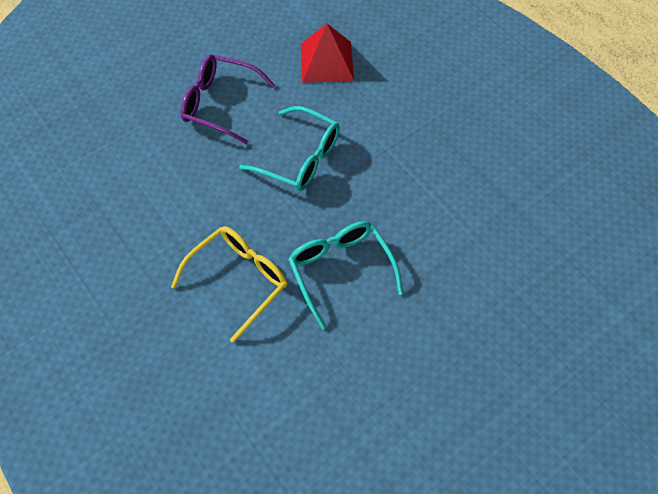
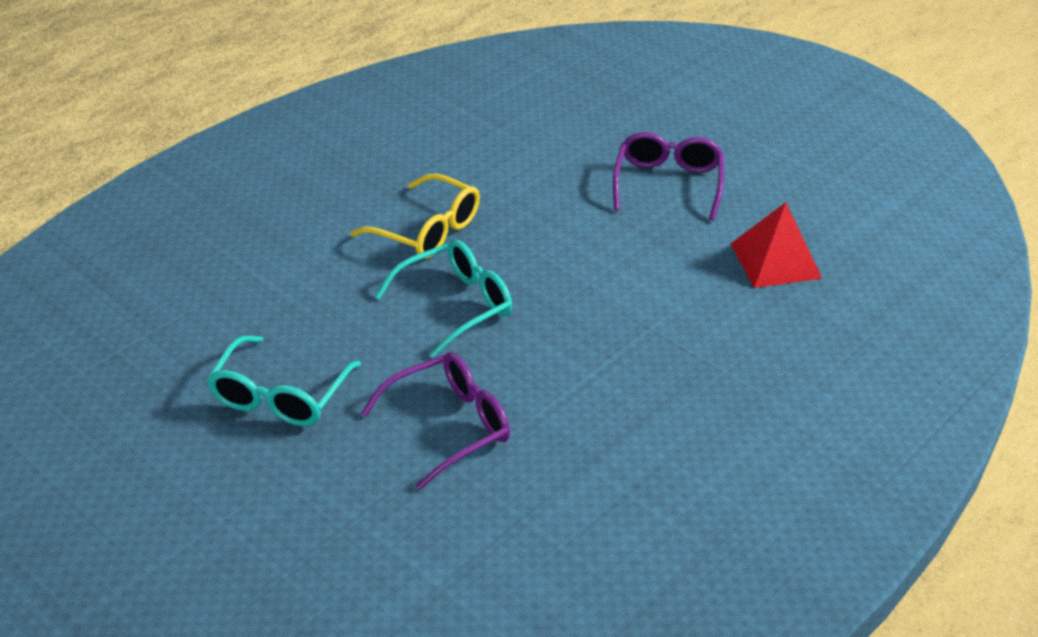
camera: 80 degrees right, 20 degrees down
(300, 158) = (608, 256): turquoise glasses -> turquoise glasses (280, 396)
(476, 290) = (450, 425): none -> purple glasses

